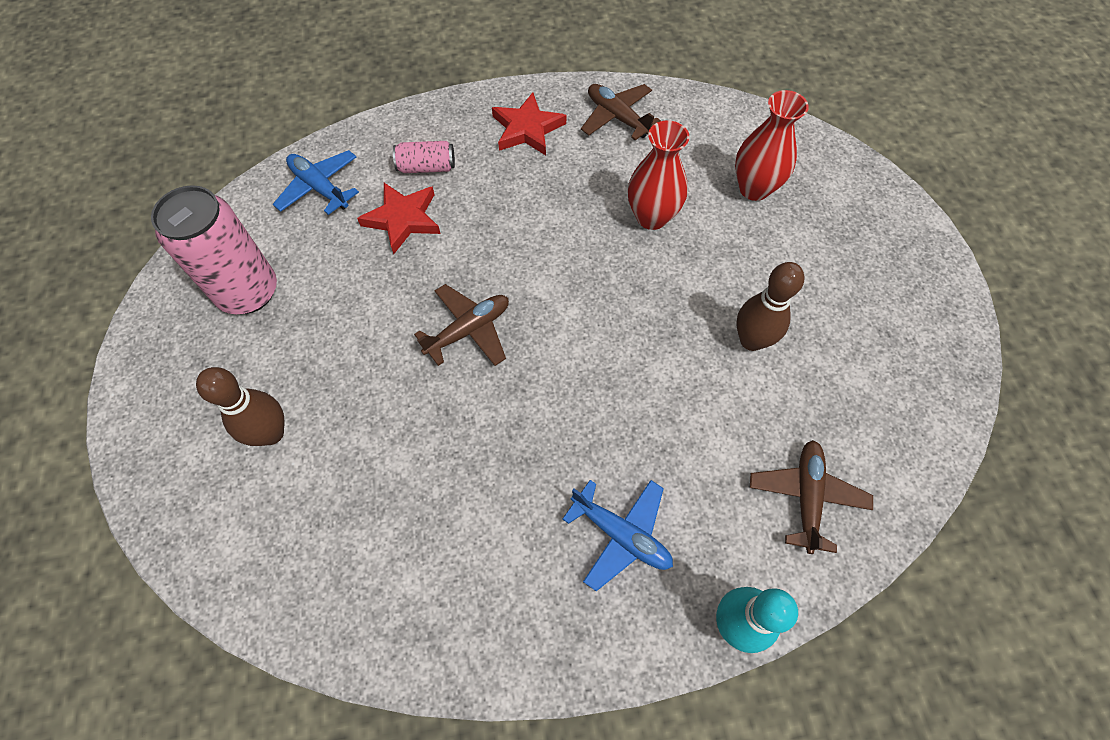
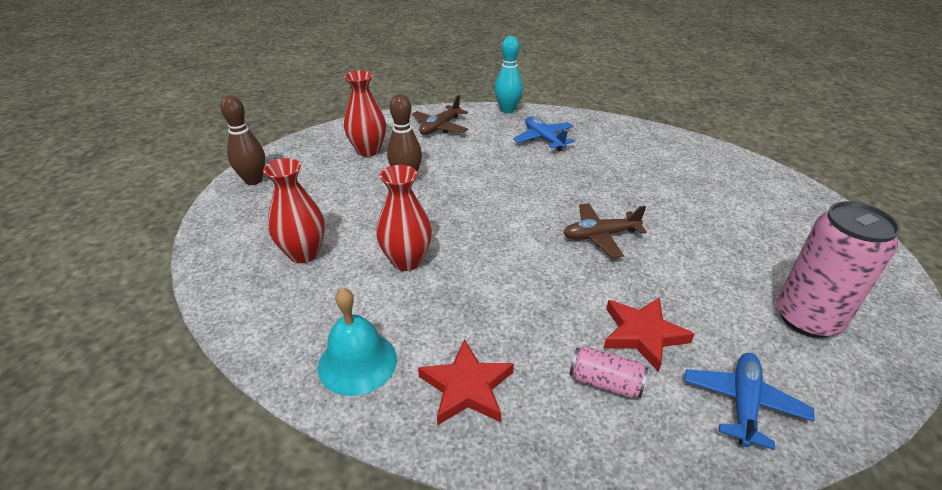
camera: 155 degrees left, 25 degrees down
(271, 433) = (760, 224): brown bowling pin -> brown bowling pin (253, 180)
(319, 188) = (743, 403): blue plane -> blue plane turned 135 degrees counterclockwise
(617, 117) = (357, 362): brown plane -> turquoise bell
(853, 380) = (368, 151): none -> red vase

